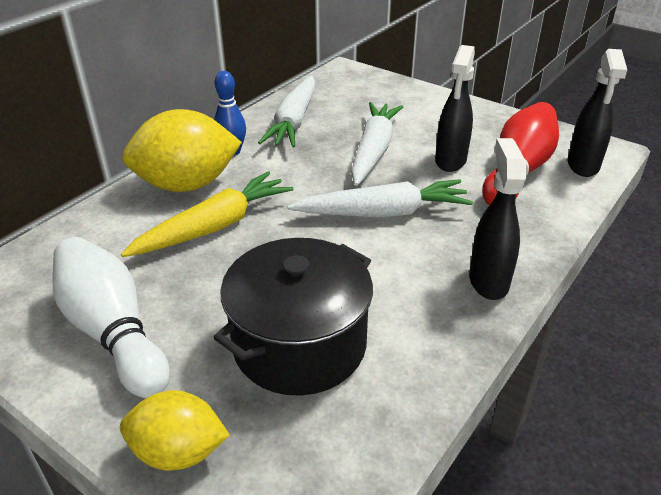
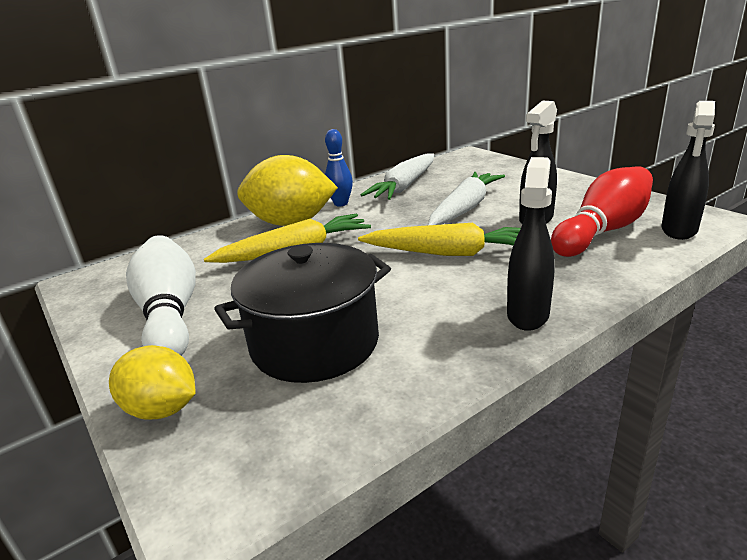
camera: 20 degrees right, 10 degrees down
(383, 213) = (449, 253): white carrot -> yellow carrot

